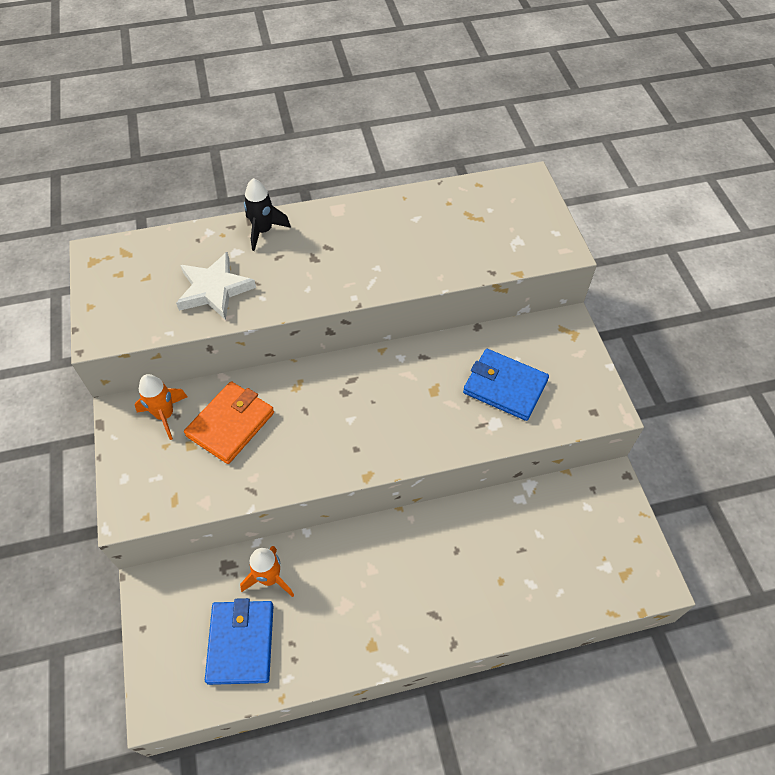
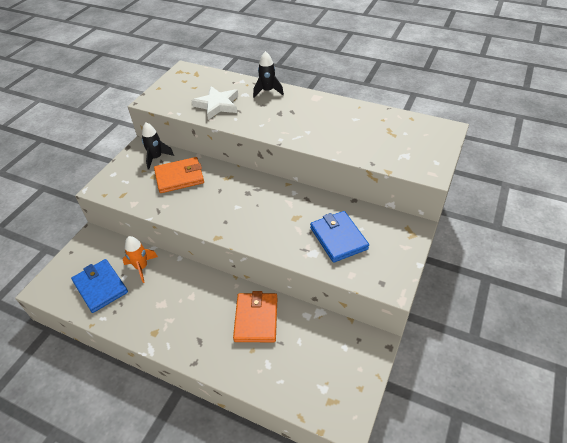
camera: 40 degrees right, 10 degrees down
(165, 415) = (156, 158): orange rocket -> black rocket
(241, 643) = (100, 287): blue wallet -> blue wallet turned 75 degrees counterclockwise
(472, 542) = (256, 319): none -> orange wallet

